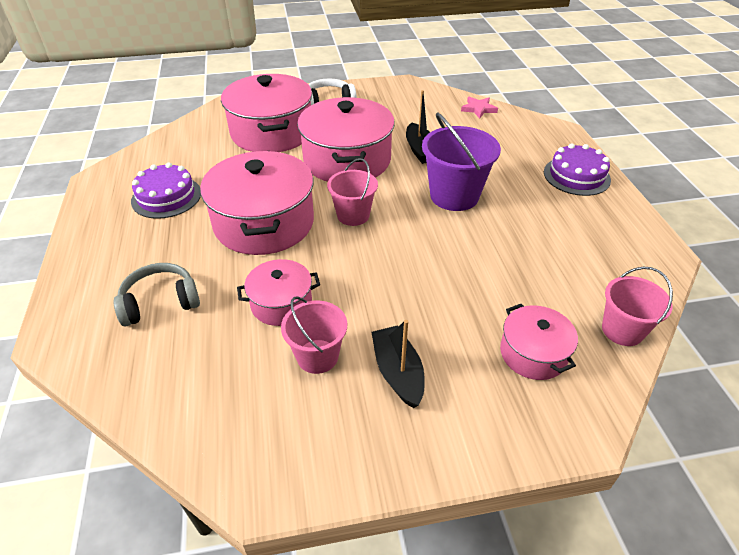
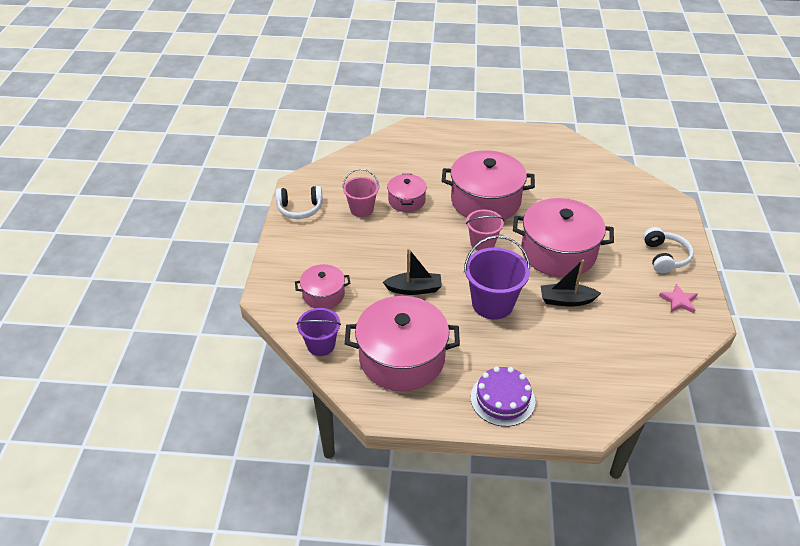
camera: 105 degrees right, 0 degrees up
(160, 302) = (425, 158): grey headphones -> none
(166, 197) = (527, 161): purple cake -> none
(272, 132) = (609, 215): pink pot -> pink pot (402, 358)
(341, 455) = (300, 209): none -> white headphones
(398, 372) = (337, 236): black boat -> black boat (414, 289)
(478, 109) = (644, 367): pink star -> pink star (678, 301)
(622, 330) = (321, 345): pink bucket -> purple bucket

